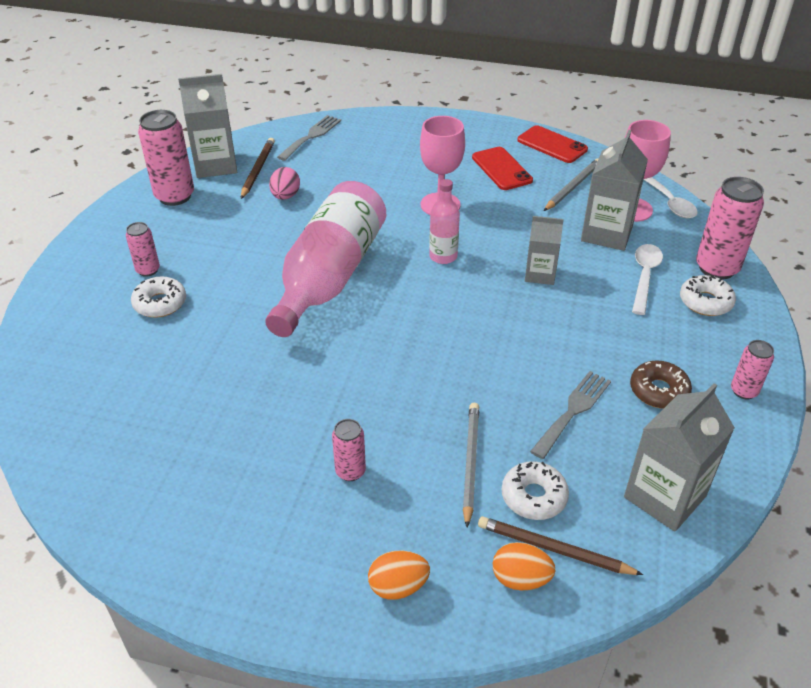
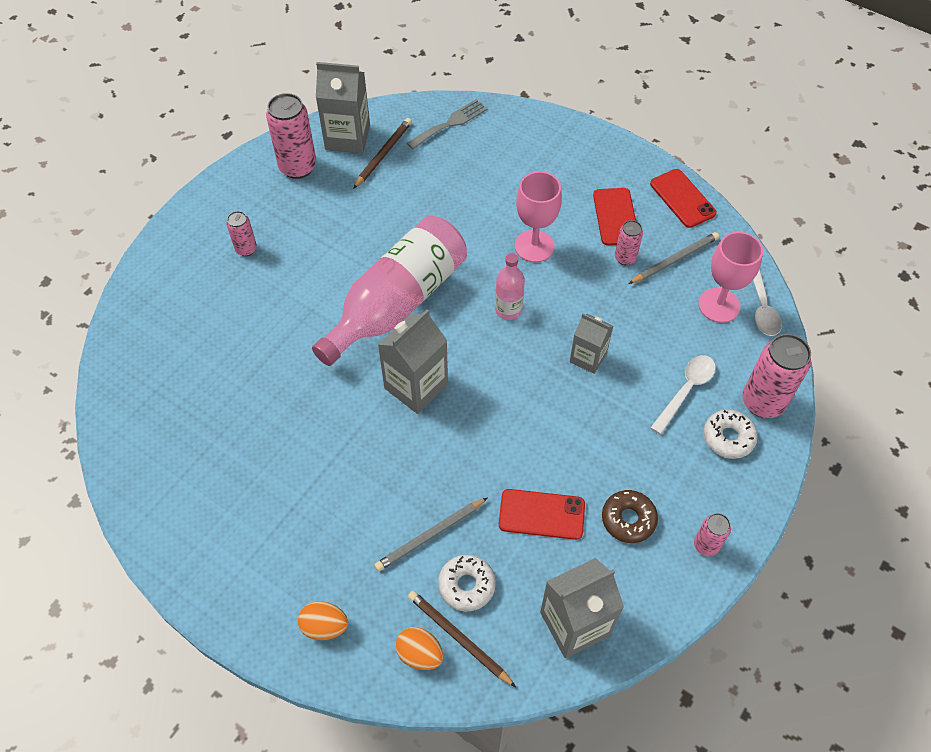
camera: 20 degrees right, 15 degrees up
(160, 303) = (244, 289): white donut -> none
(285, 196) = (396, 195): pink egg -> none
(350, 471) = (331, 511): pink can -> pink can (625, 258)
(470, 463) = (430, 536): grey pencil -> grey pencil turned 150 degrees counterclockwise
(573, 411) = (541, 514): grey fork -> red phone
(606, 233) = (677, 328): grey carton -> grey carton (416, 386)

